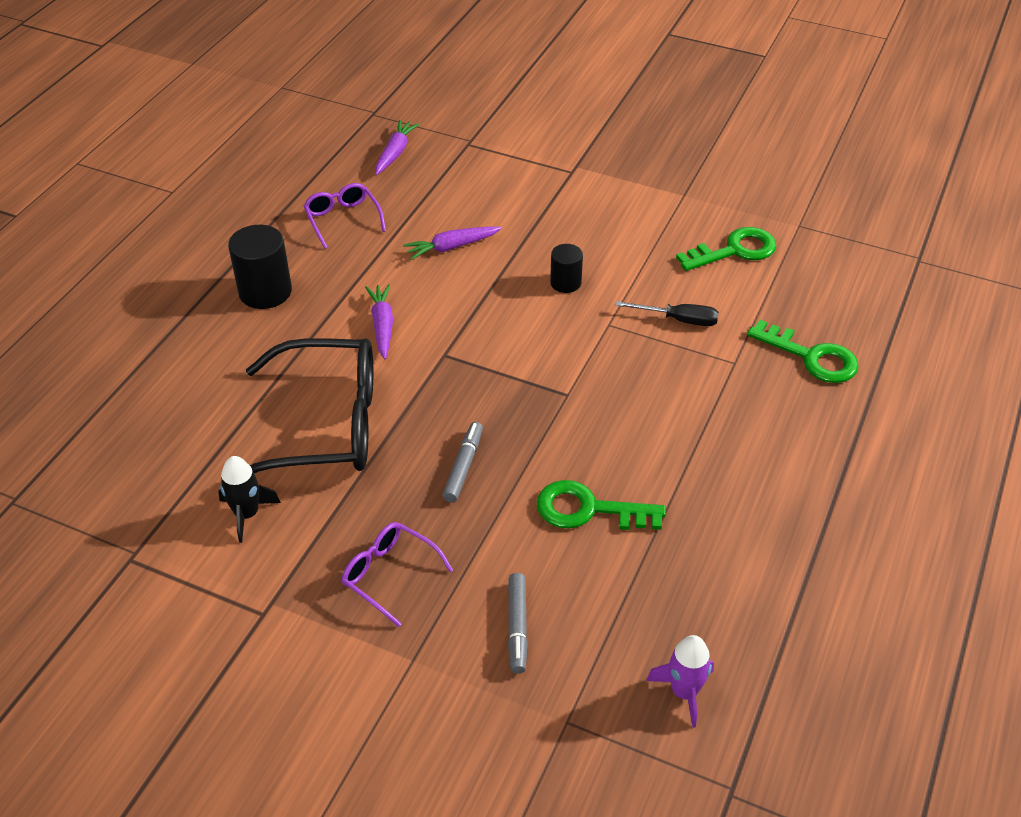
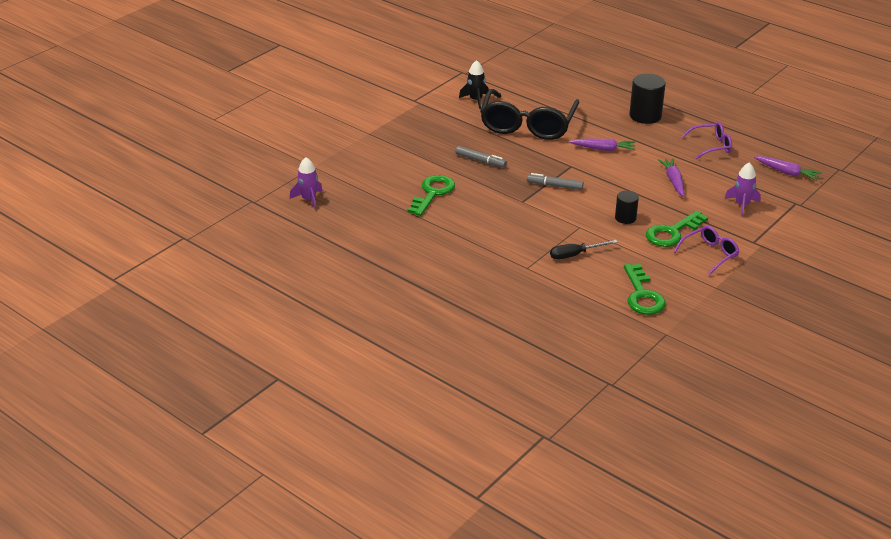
camera: 105 degrees right, 10 degrees down
(389, 575) = (420, 132): purple glasses -> purple glasses (710, 254)
(490, 185) = (742, 205): none -> purple rocket
(517, 627) = (371, 161): grey marker -> grey marker (555, 186)
(679, 320) = (575, 255): black screwdriver -> black screwdriver turned 45 degrees clockwise
(811, 357) = (521, 300): green key -> green key (672, 232)

